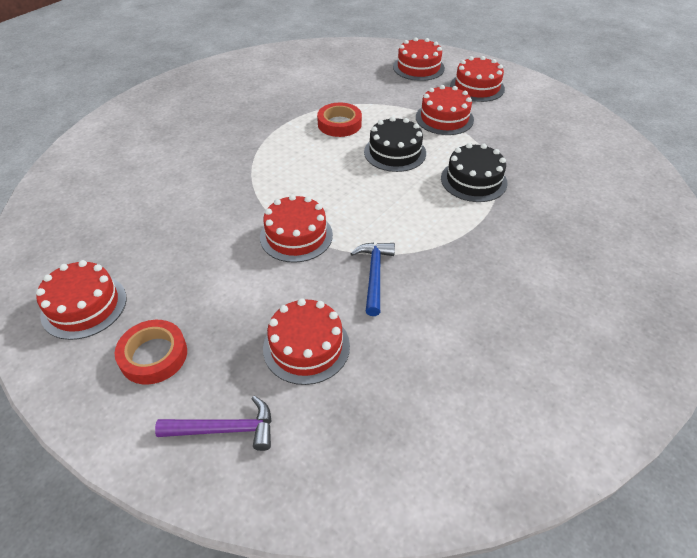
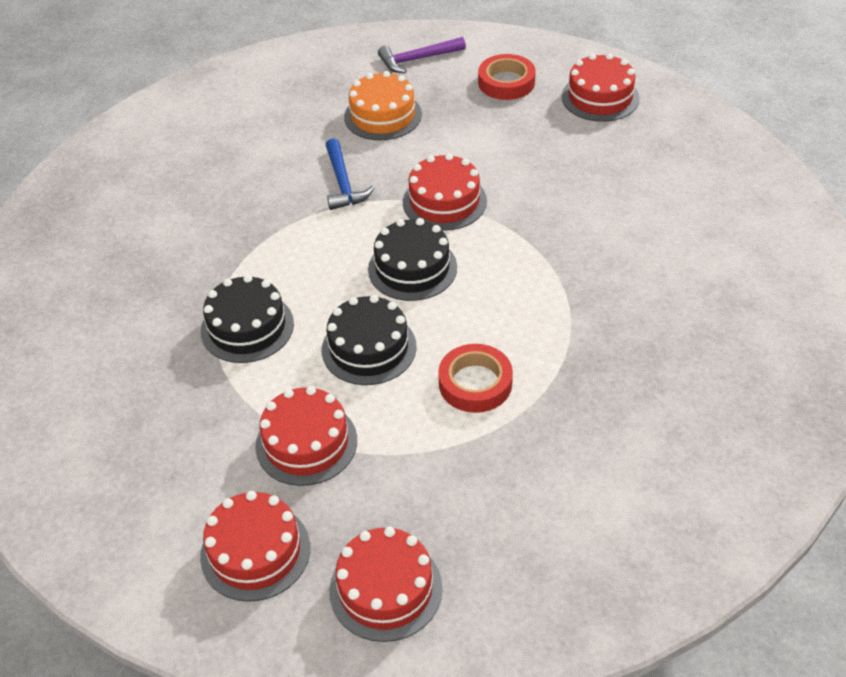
camera: 165 degrees right, 0 degrees up
(306, 347) = (383, 115): red cake -> orange cake
(346, 192) = (412, 268): none -> black cake

